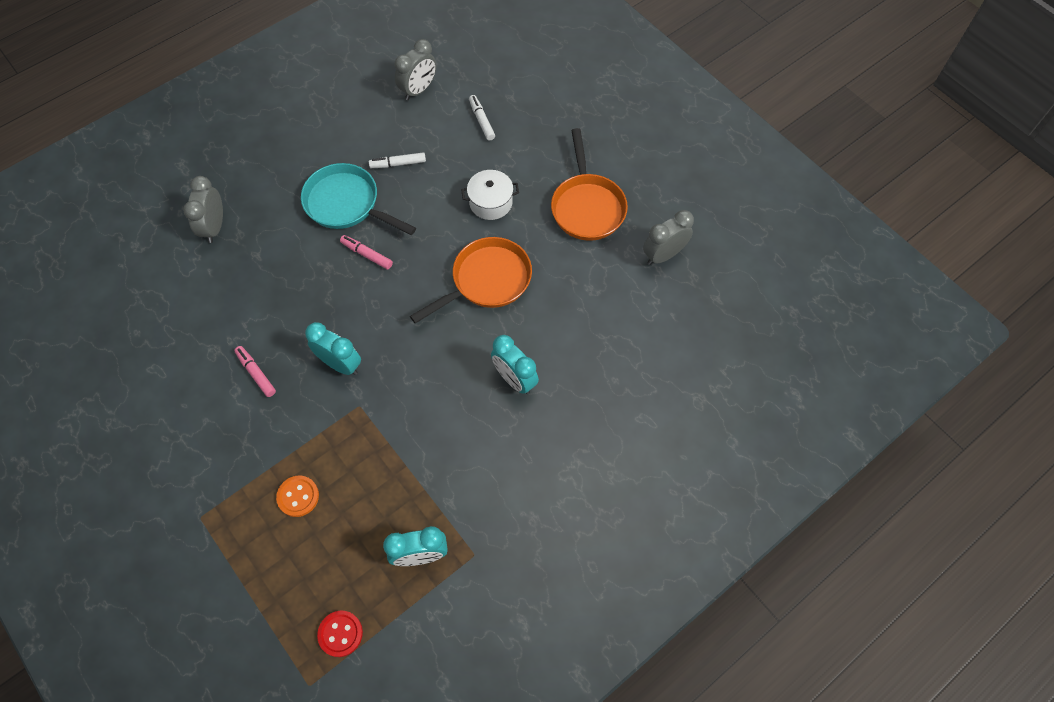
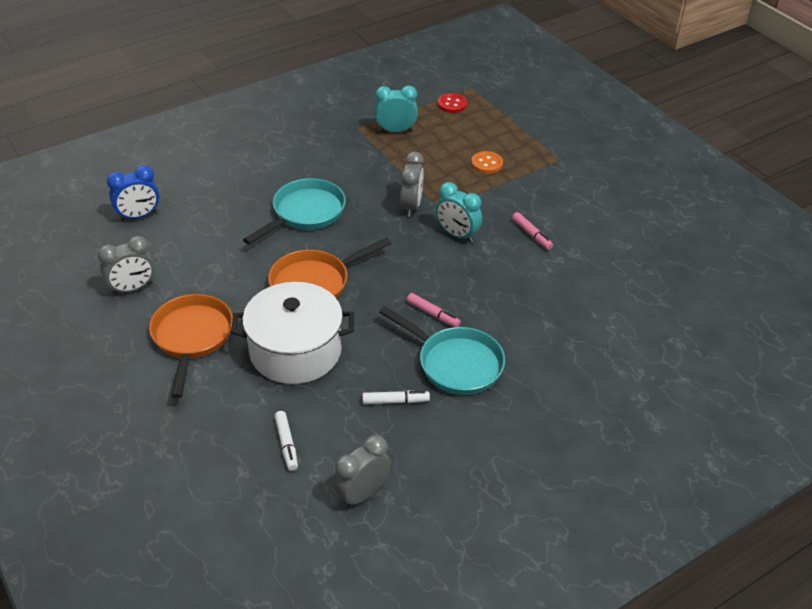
camera: 175 degrees left, 20 degrees down
(214, 227) = (598, 353): grey clock -> grey clock (411, 206)
(491, 202) = (295, 351): white pot -> white pot, size x1.90
(514, 379) = (305, 213): turquoise clock -> turquoise pan
(699, 354) = (139, 216): none -> blue clock

